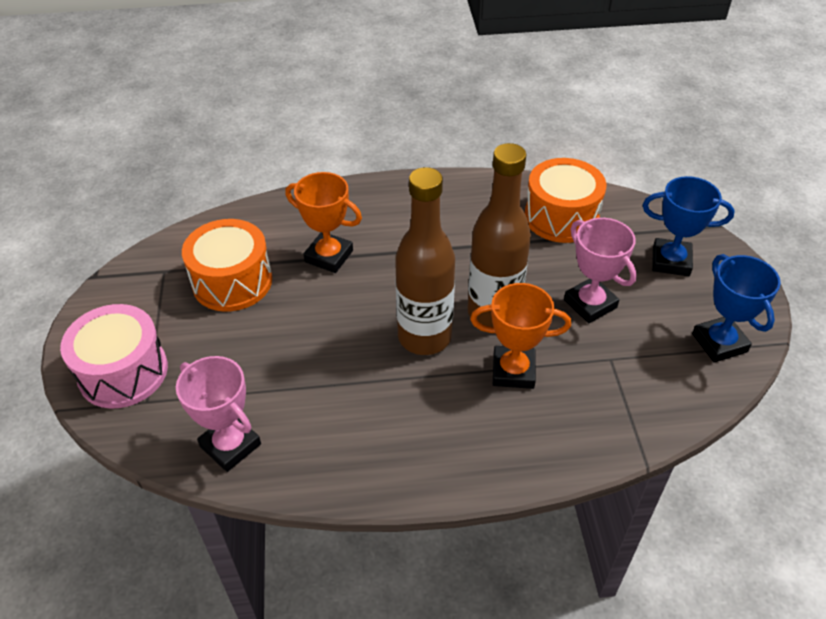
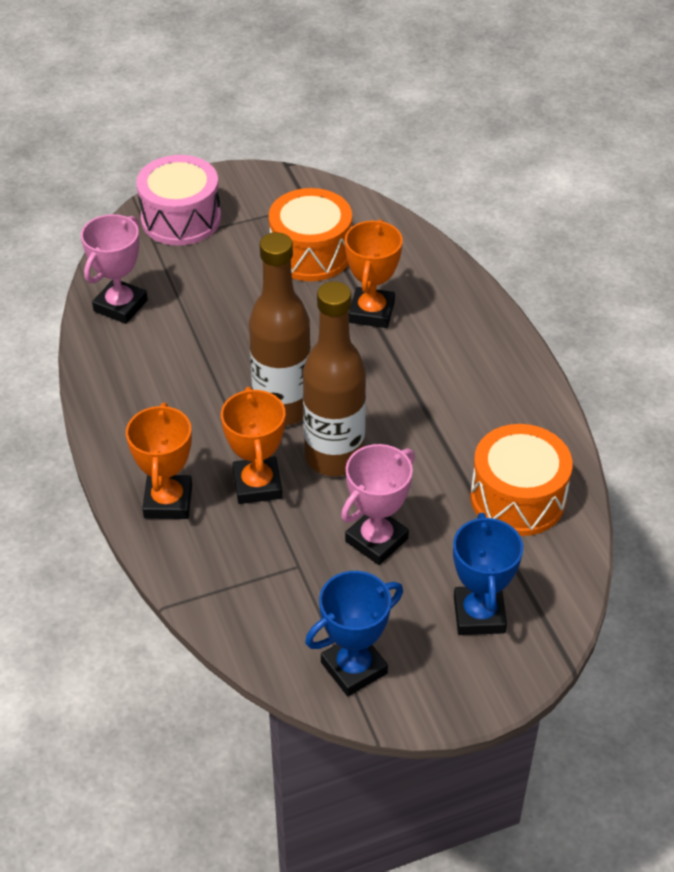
camera: 75 degrees right, 0 degrees up
(519, 443) = (168, 501): none -> orange trophy

